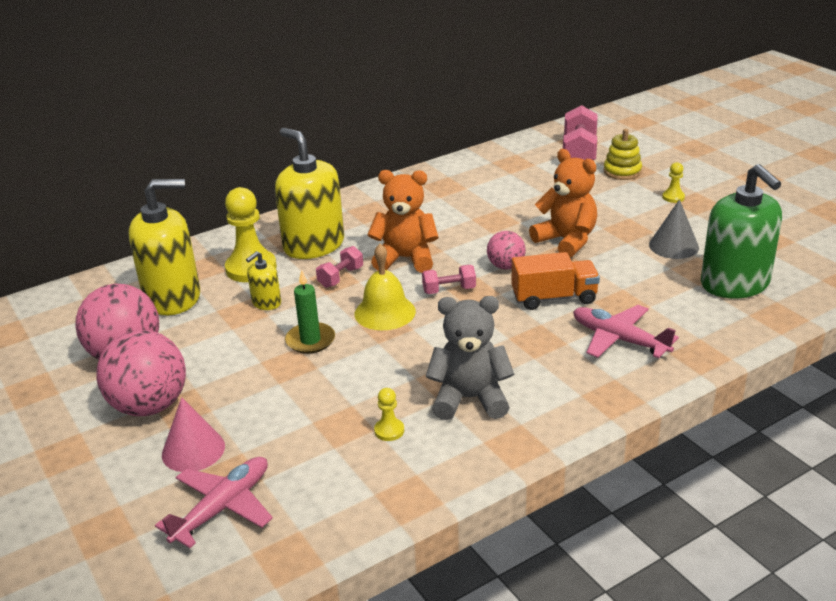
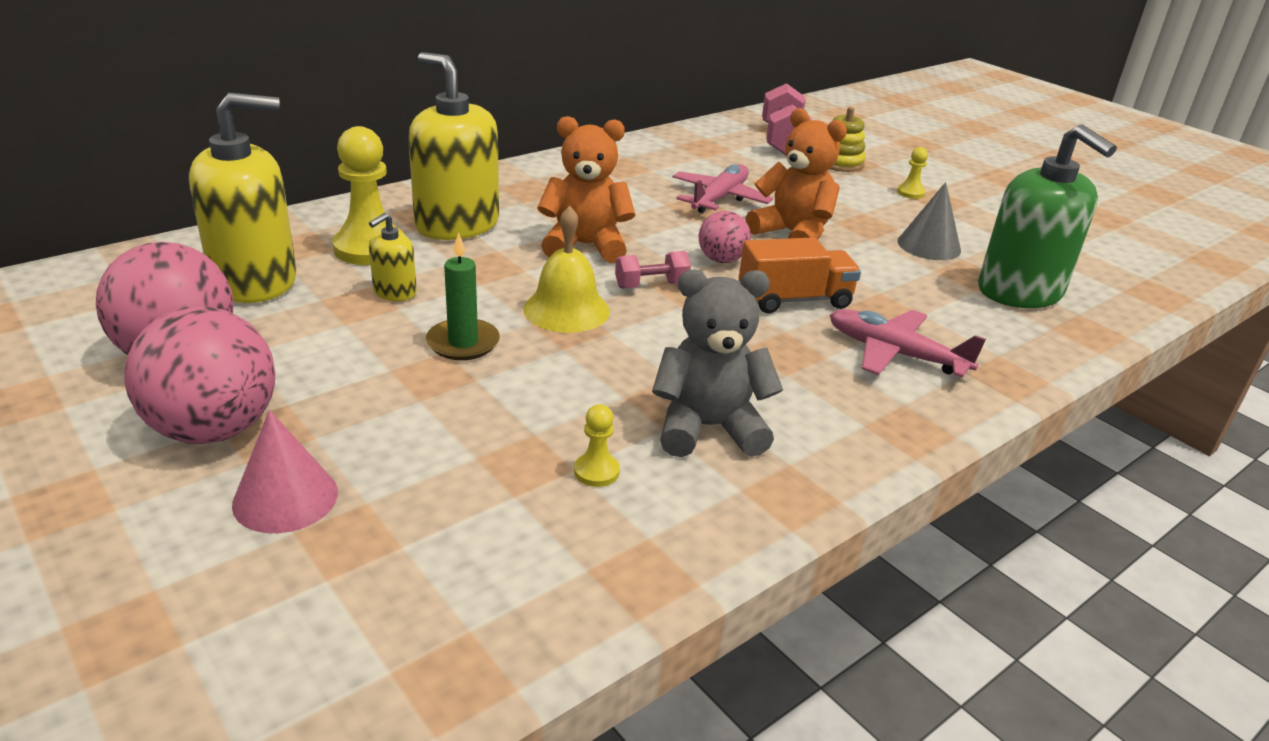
camera: 10 degrees left, 0 degrees up
(222, 508) = (336, 593): pink plane -> pink plane (719, 198)
(341, 277) = (499, 264): pink dumbbell -> none

